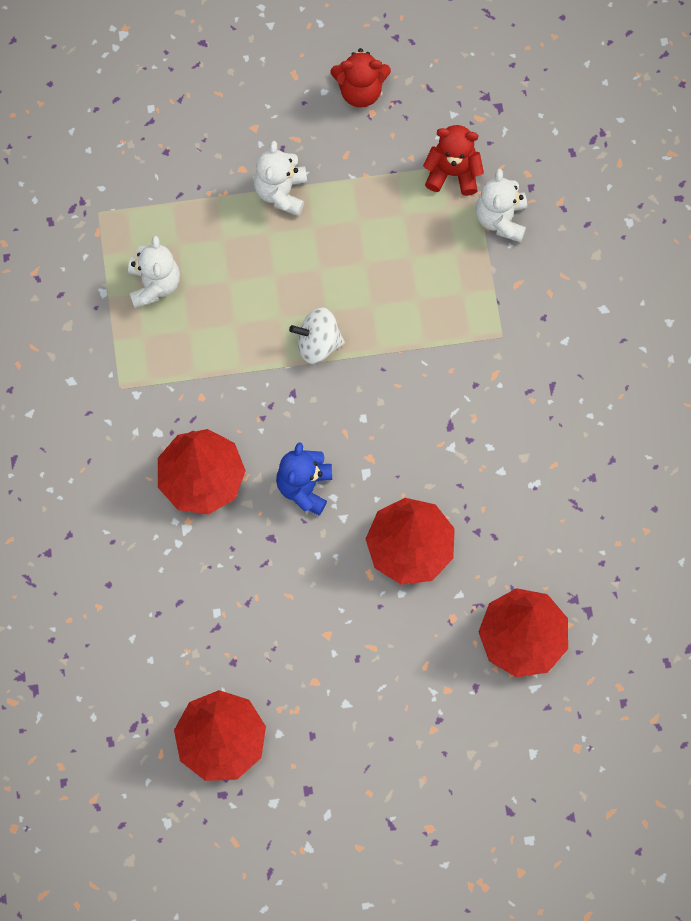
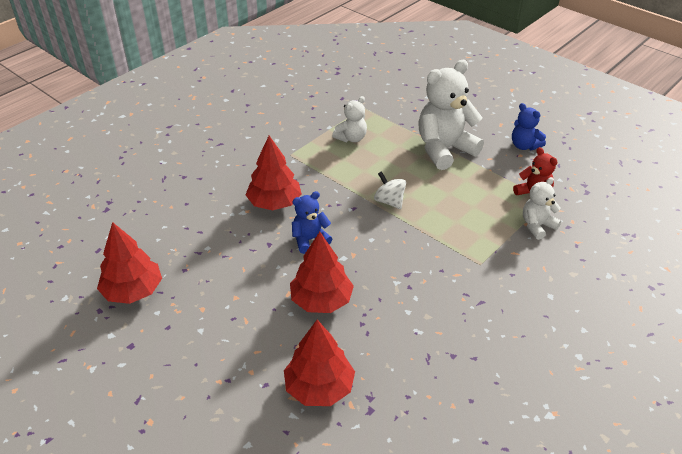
camera: 50 degrees right, 30 degrees down
(281, 192) = (444, 149): white teddy bear -> white teddy bear, size x1.90
(360, 90) = (524, 146): red teddy bear -> blue teddy bear

